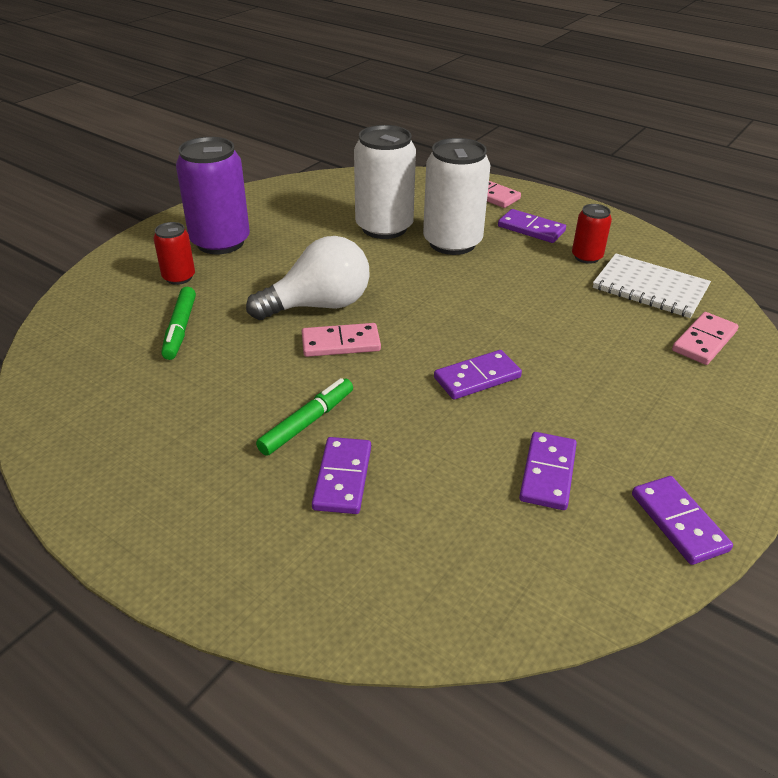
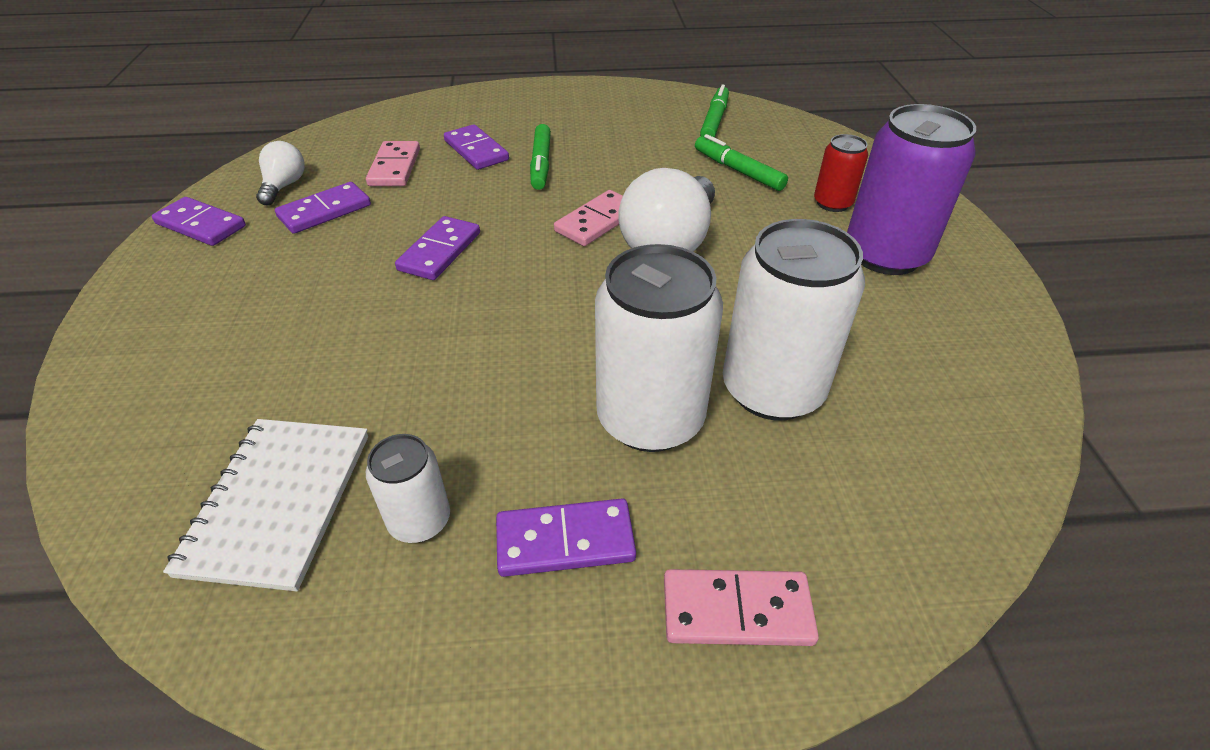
camera: 140 degrees right, 5 degrees up
(91, 386) = (714, 120): none -> green marker
(547, 473) = (325, 211): purple domino -> purple domino turned 75 degrees clockwise
(575, 538) = (284, 186): none -> white light bulb
(586, 257) = (419, 520): red can -> white can
(650, 288) = (278, 502): white notebook -> white notebook turned 75 degrees counterclockwise
(704, 341) = (174, 431): pink domino -> pink domino (394, 167)

